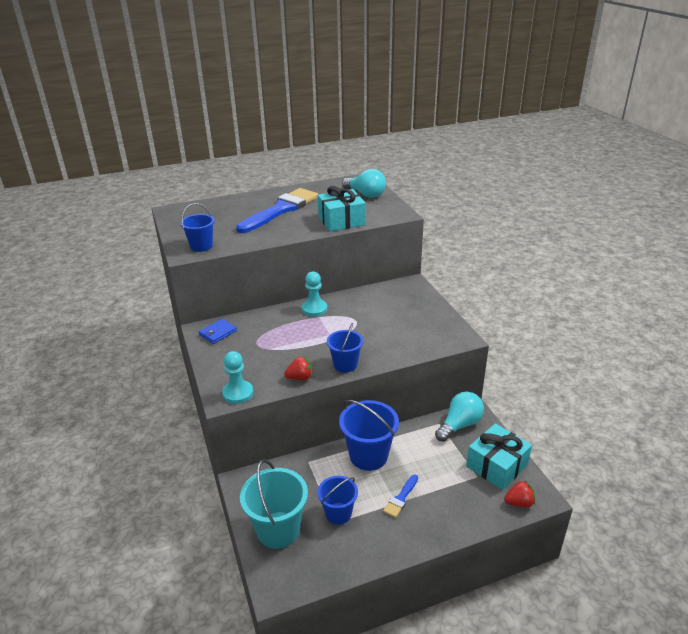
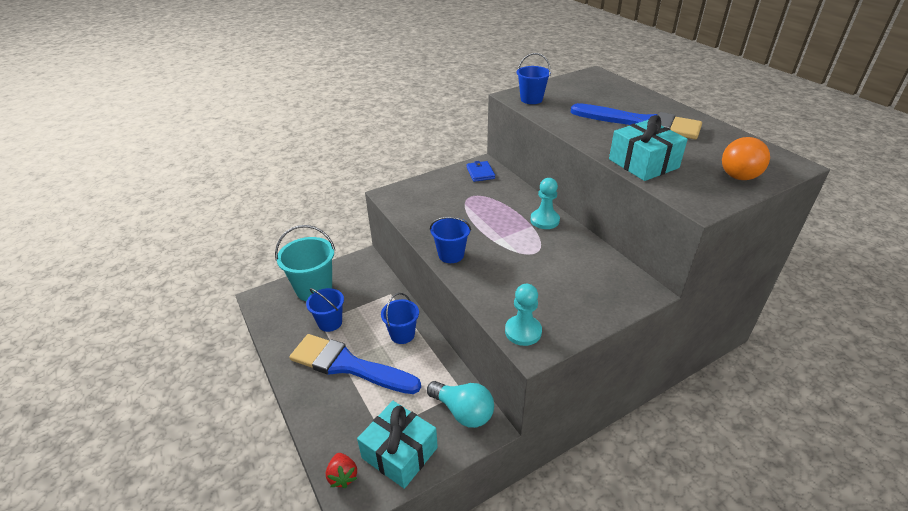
camera: 80 degrees right, 5 degrees up
(218, 333) = (480, 173): blue wallet -> blue wallet turned 45 degrees clockwise
(238, 393) = (396, 200): turquoise pawn -> turquoise pawn (523, 331)
(300, 378) = (424, 229): red strawberry -> none
(365, 194) = (740, 172): turquoise light bulb -> orange light bulb
(368, 456) = (402, 334): blue bucket -> blue bucket, size x0.63
(401, 498) = (348, 365): blue brush -> blue brush, size x2.37

